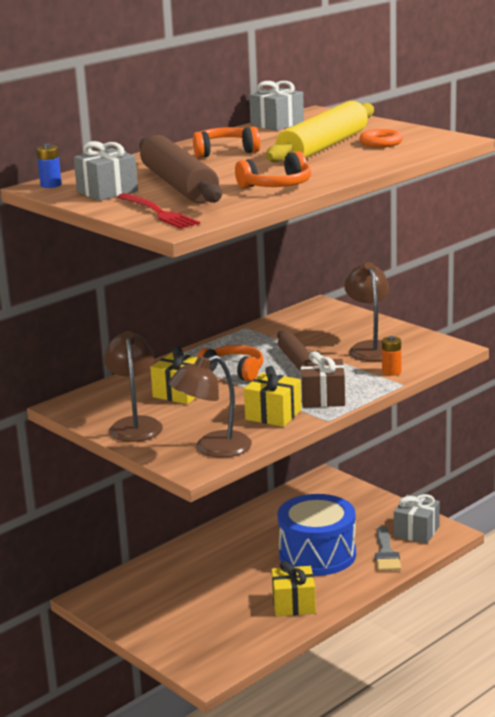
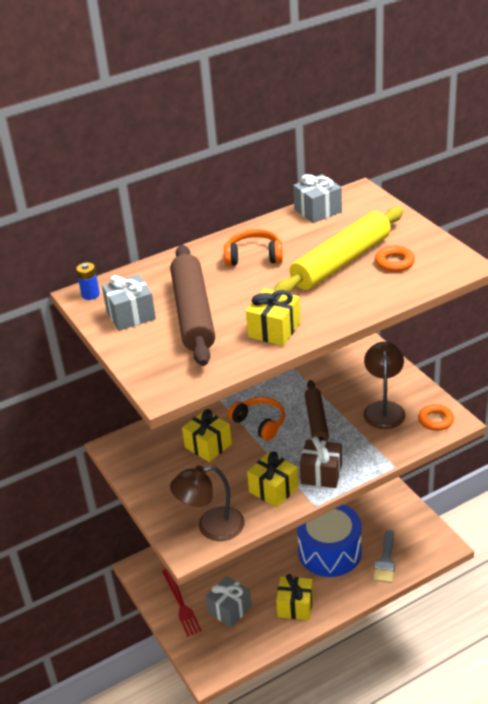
camera: 15 degrees right, 15 degrees up
(135, 424) = (160, 482): brown lamp -> none
(158, 213) = (157, 362): red fork -> red fork (181, 604)
(277, 186) = (274, 330): orange headphones -> yellow gift
(391, 372) = (390, 447): orange battery -> none
(416, 531) = (418, 539): grey gift -> grey gift (229, 609)
(432, 349) = (435, 420): none -> orange ring

